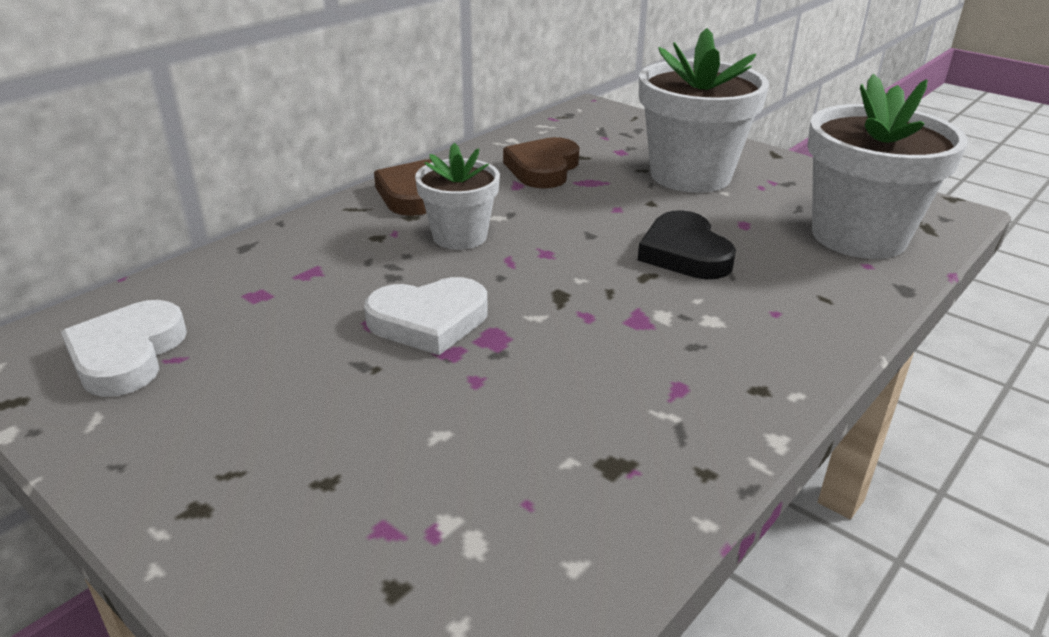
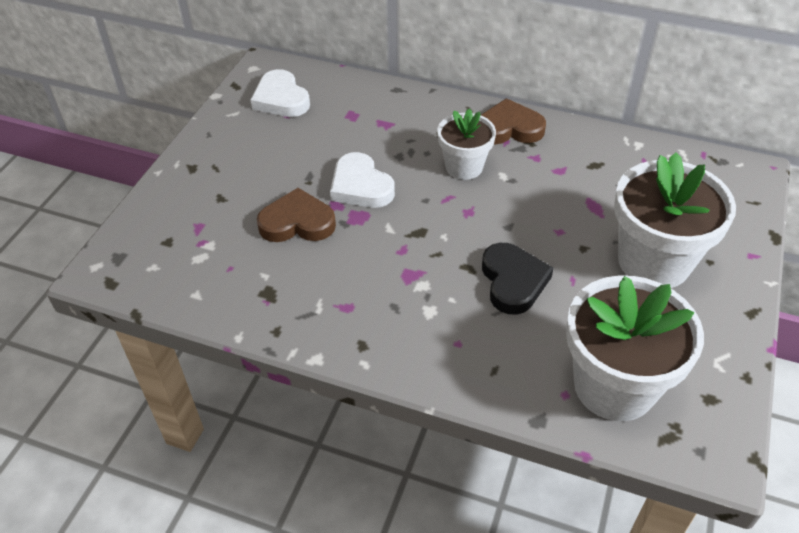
camera: 70 degrees right, 15 degrees up
(127, 354) = (281, 99): white heart -> white heart turned 105 degrees counterclockwise
(543, 169) = (597, 175): brown heart -> brown heart (297, 222)
(684, 253) = (513, 281): black heart -> black heart turned 120 degrees clockwise

